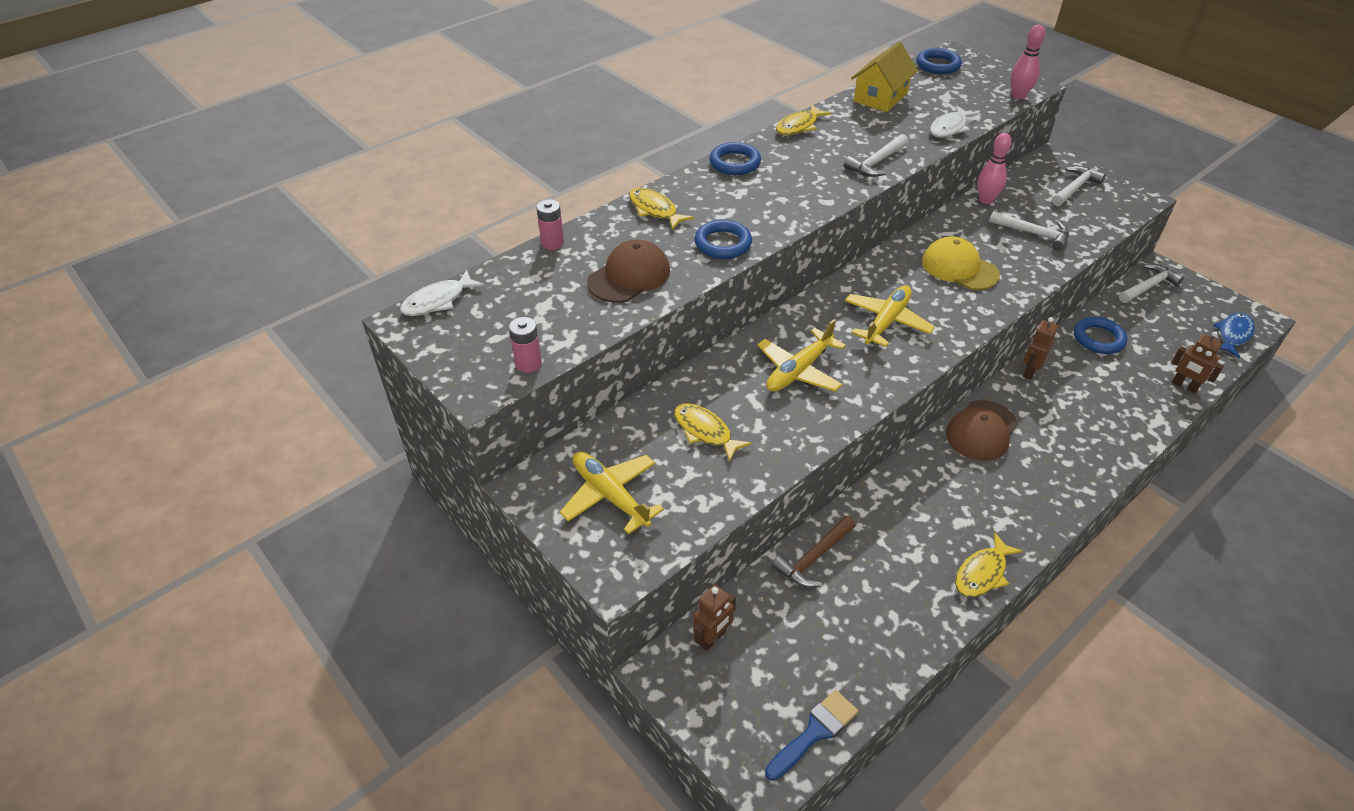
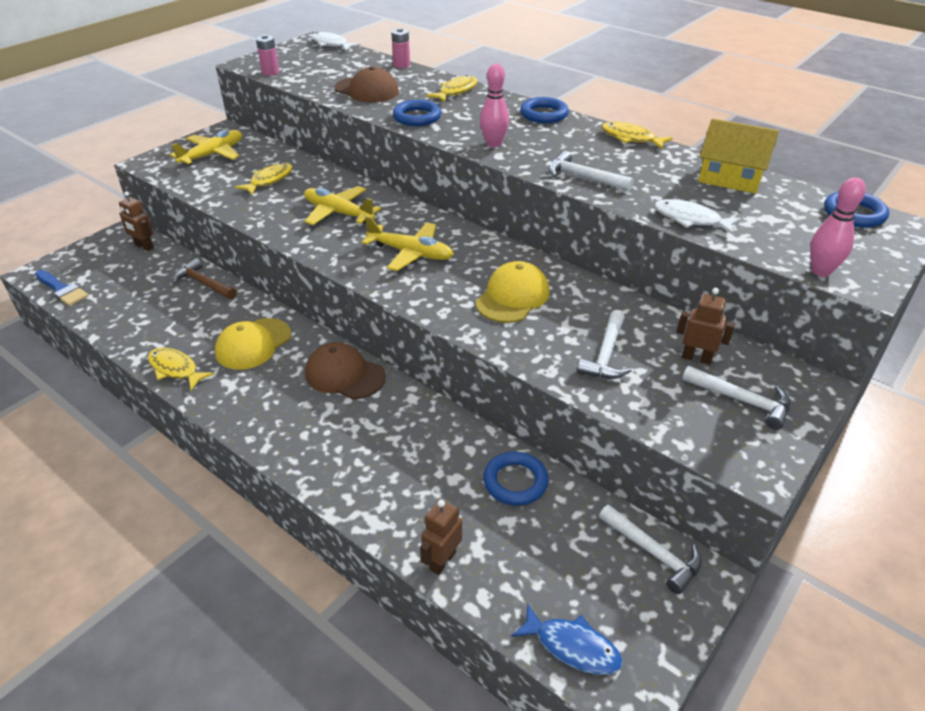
camera: 80 degrees right, 5 degrees down
(935, 504) = (253, 344): none -> yellow cap
(986, 200) = (661, 320): pink bowling pin -> pink bowling pin (493, 144)
(1029, 371) = (440, 415): brown robot -> brown robot (696, 358)

